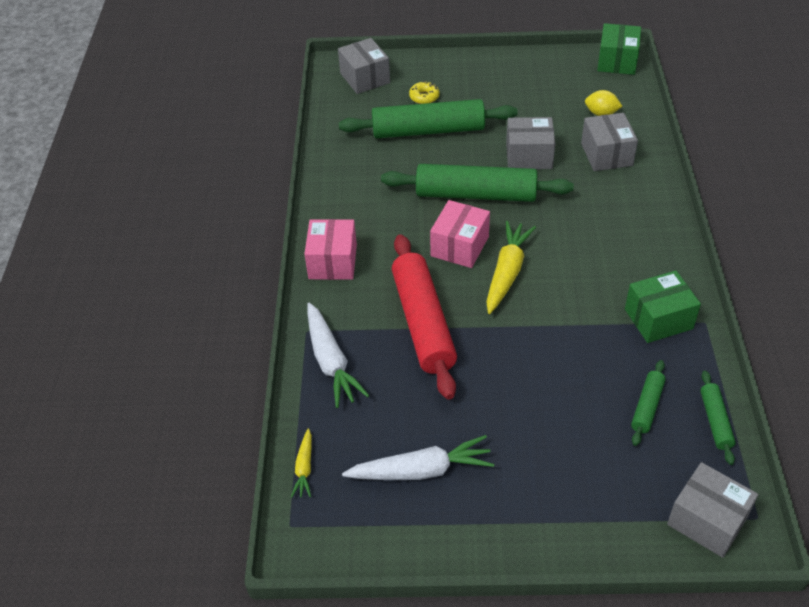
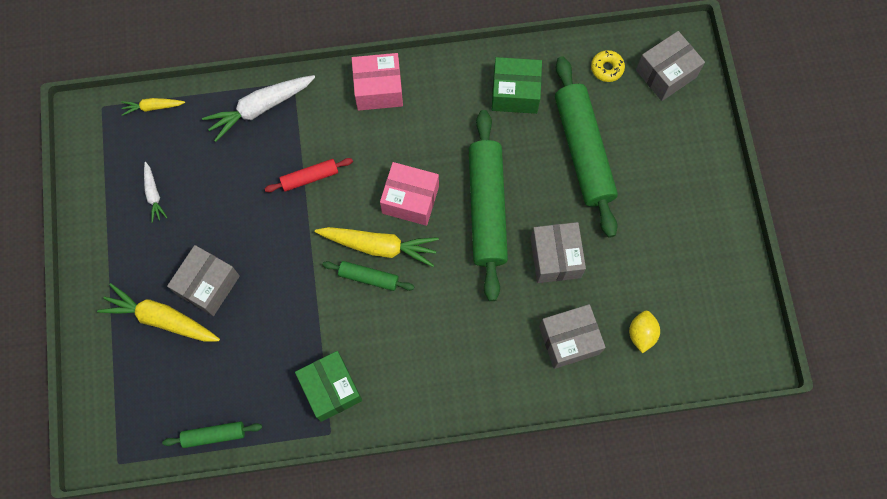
camera: 80 degrees right, 25 degrees up
(421, 470) = (153, 194): white carrot -> white carrot, size x0.54
(423, 323) = (309, 177): red rolling pin -> red rolling pin, size x0.47
(424, 97) = (641, 140): yellow donut -> yellow donut (607, 68)
(579, 467) = (161, 318): none -> yellow carrot
(617, 61) = (748, 352): green box -> green box (515, 93)
(647, 406) = (227, 375): green rolling pin -> green rolling pin (368, 277)
(707, 520) = (114, 421): grey box -> grey box (208, 285)

